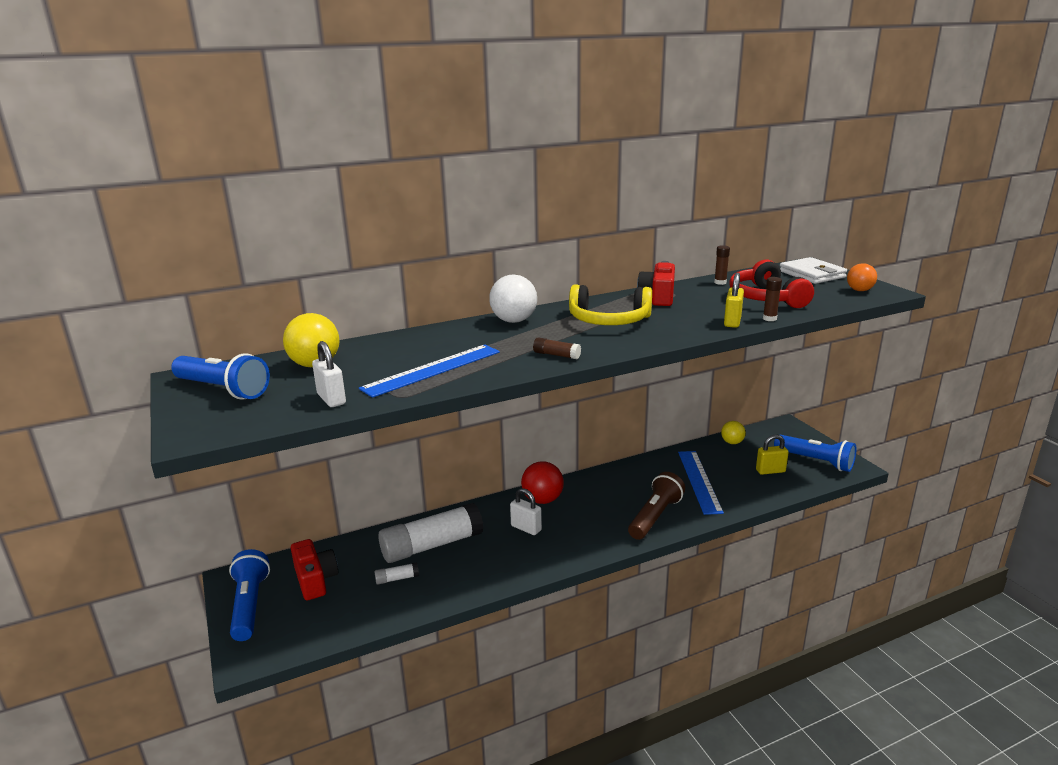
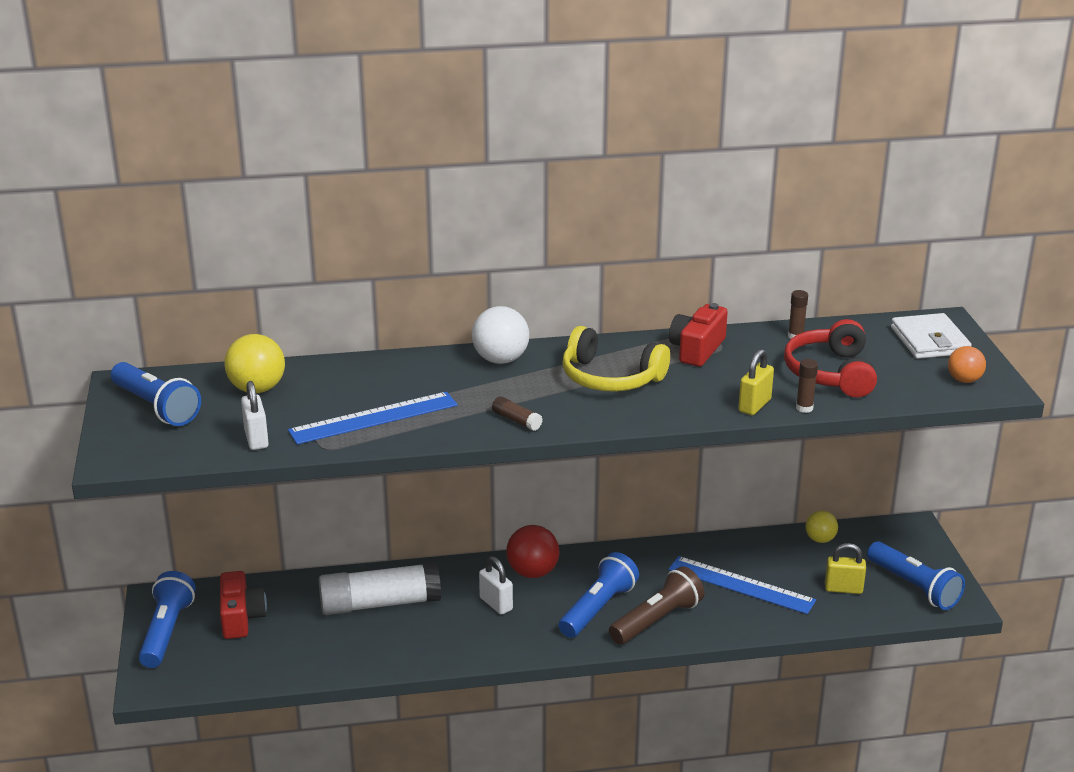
camera: 15 degrees right, 5 degrees up
(397, 579) = (327, 634): white glue stick -> none
(606, 517) = (598, 608): none -> blue flashlight
(699, 481) = (741, 585): blue ruler -> blue ruler turned 75 degrees counterclockwise

